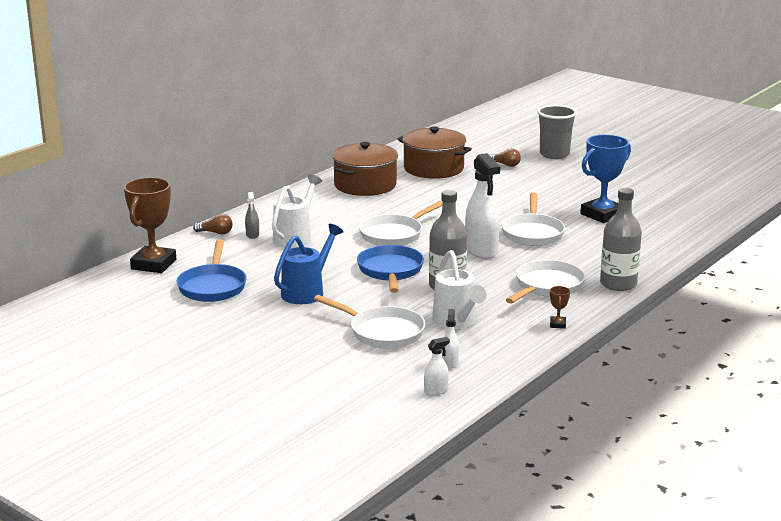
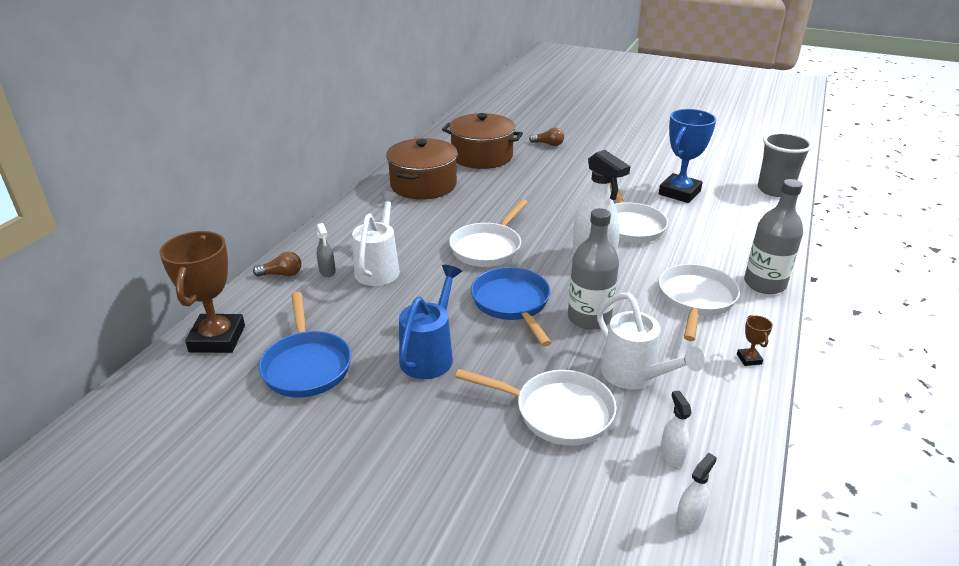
camera: 15 degrees left, 10 degrees up
(554, 154) = (585, 128): grey cup -> grey cup (774, 190)

